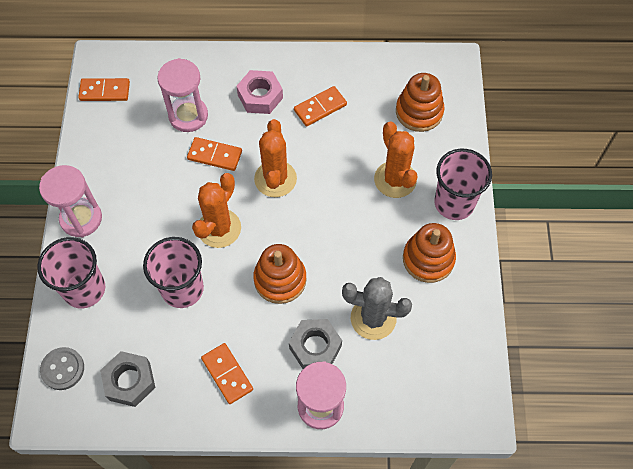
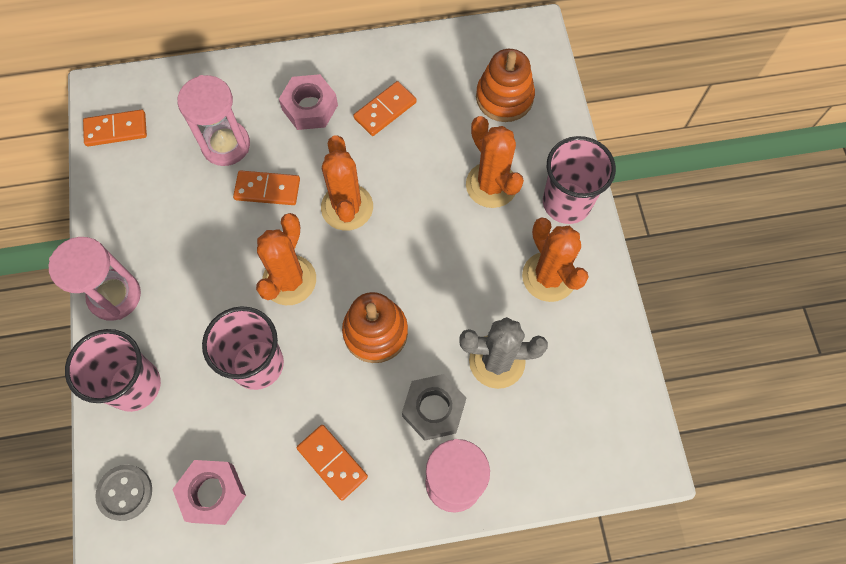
camera: 10 degrees left, 5 degrees up
(129, 381) = (212, 493): grey nut -> pink nut
(428, 259) = (549, 277): orange stacking toy -> orange cactus

